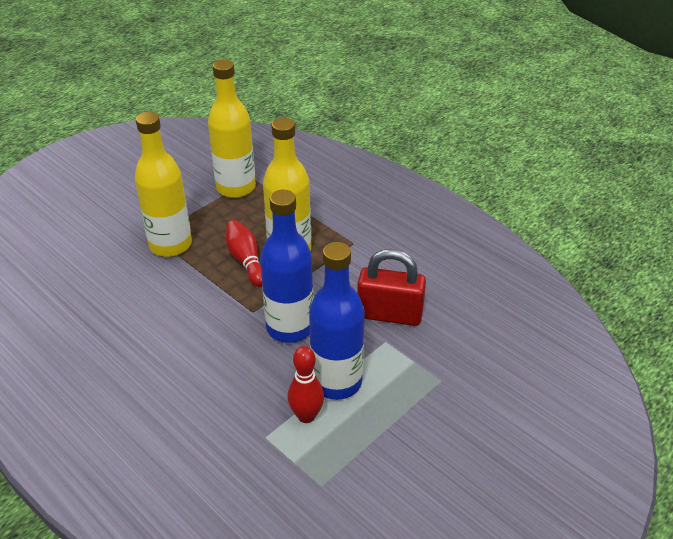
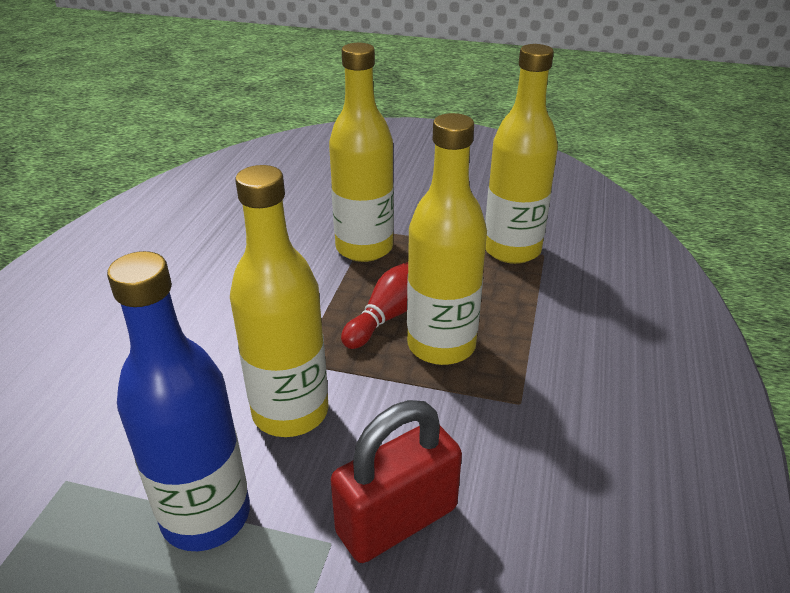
camera: 60 degrees right, 5 degrees down
(290, 328) = (290, 412): blue bottle -> yellow bottle
(306, 416) = (120, 509): red bowling pin -> none
(389, 314) = (397, 520): red padlock -> red padlock turned 75 degrees clockwise

